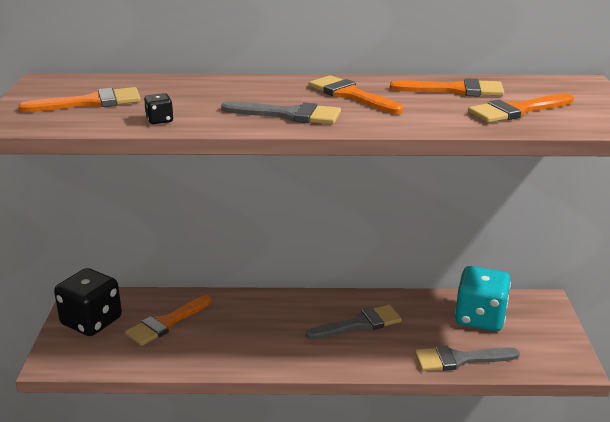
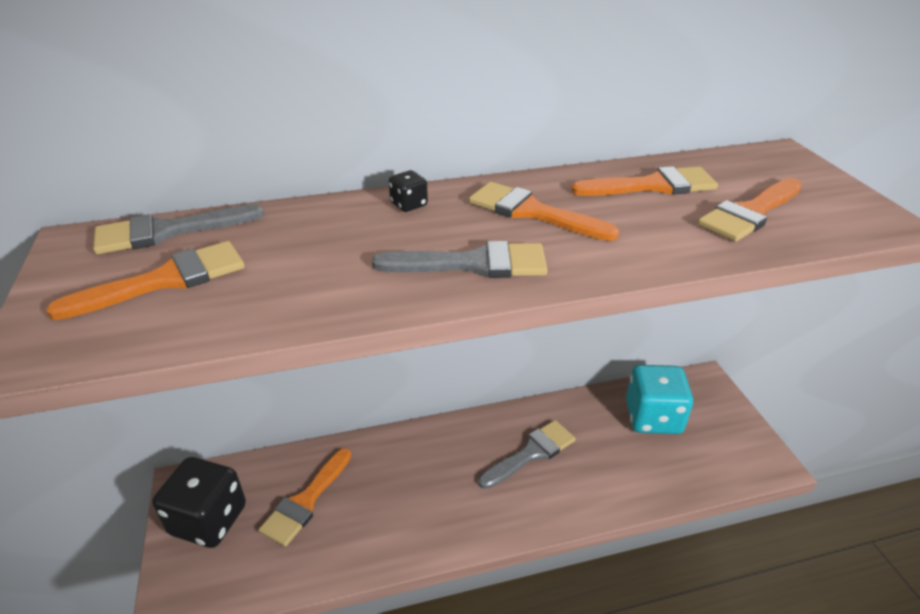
camera: 15 degrees left, 10 degrees up
(159, 120) = (290, 305): black dice -> black dice (409, 204)
(459, 359) = (656, 482): grey brush -> grey brush (168, 231)

